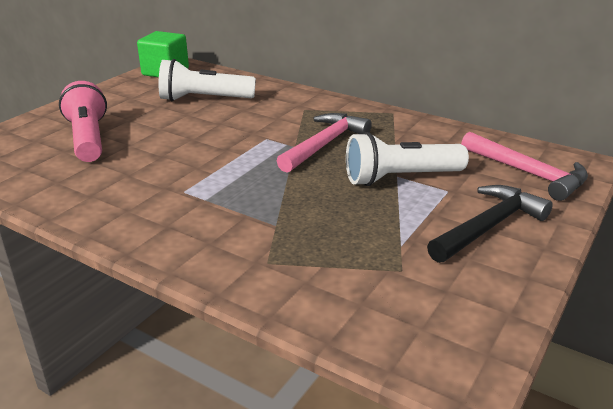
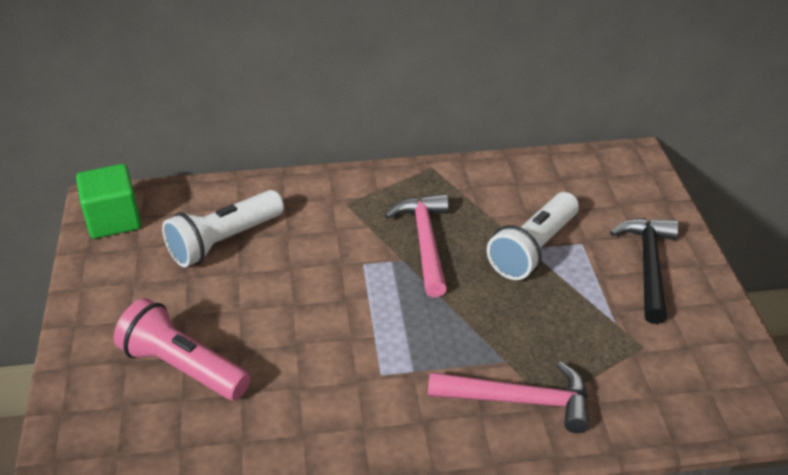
camera: 40 degrees left, 10 degrees up
(527, 173) = (613, 190): pink hammer -> pink hammer (519, 400)

